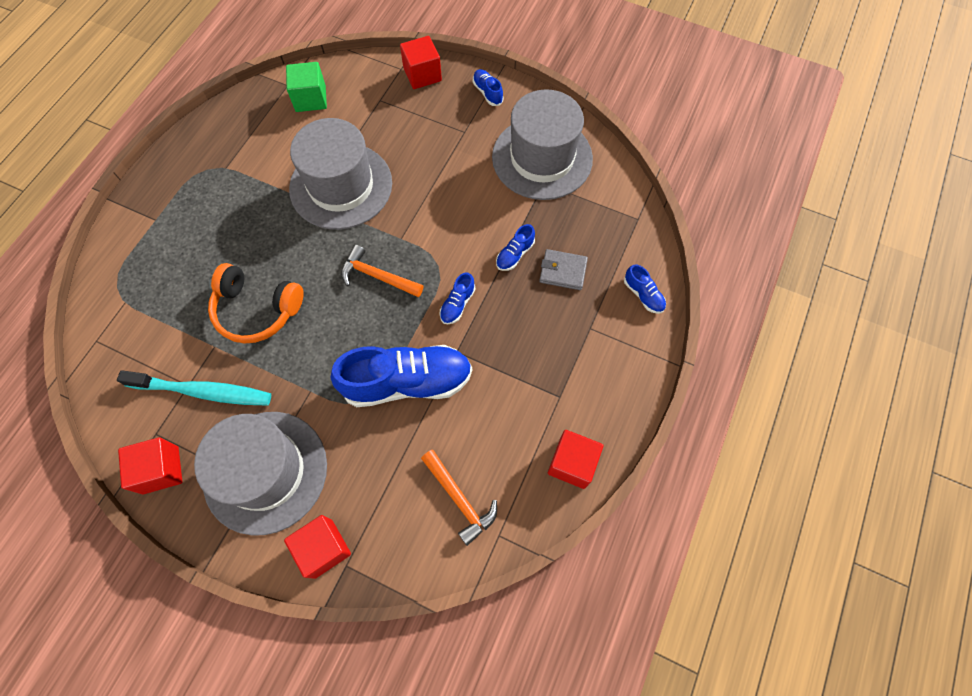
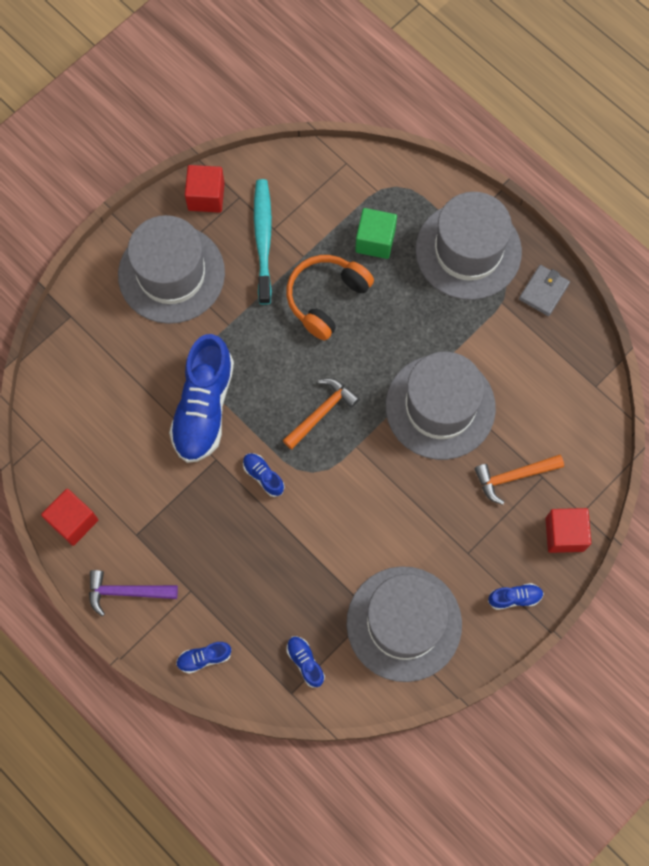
camera: 110 degrees right, 5 degrees up
(177, 207) = (468, 251): none -> grey hat
(203, 391) = (263, 239): turquoise toothbrush -> turquoise toothbrush turned 150 degrees clockwise
(310, 99) = (567, 405): green cube -> green cube (375, 241)
(323, 548) = (91, 303): red cube -> none
(459, 499) = (83, 418): orange hammer -> orange hammer (513, 476)
(515, 254) = (297, 550): blue shoe -> blue shoe (305, 662)
(563, 271) = (260, 589): grey wallet -> grey wallet (543, 291)
(617, 383) = (126, 592): none -> purple hammer

